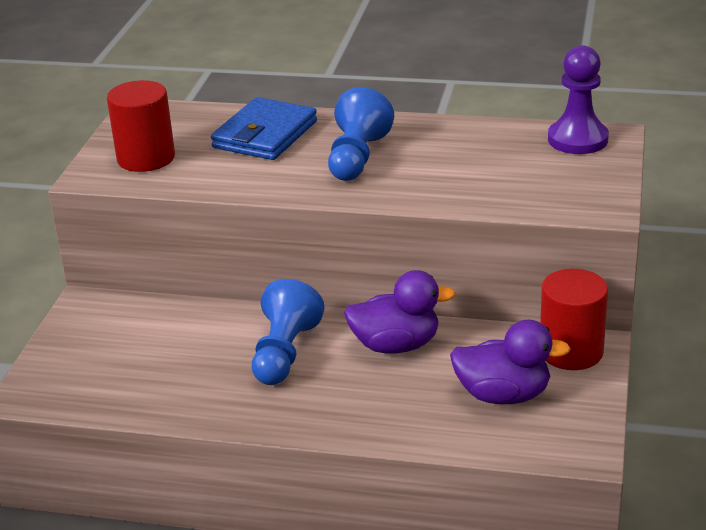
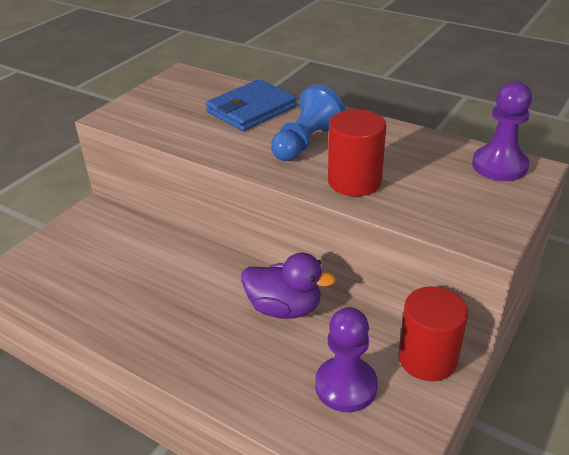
camera: 20 degrees right, 5 degrees up
(146, 158) = (156, 111): red cylinder -> red cylinder (354, 181)
(284, 353) = (197, 290): blue pawn -> none
(503, 395) = (346, 386): purple duck -> purple pawn

